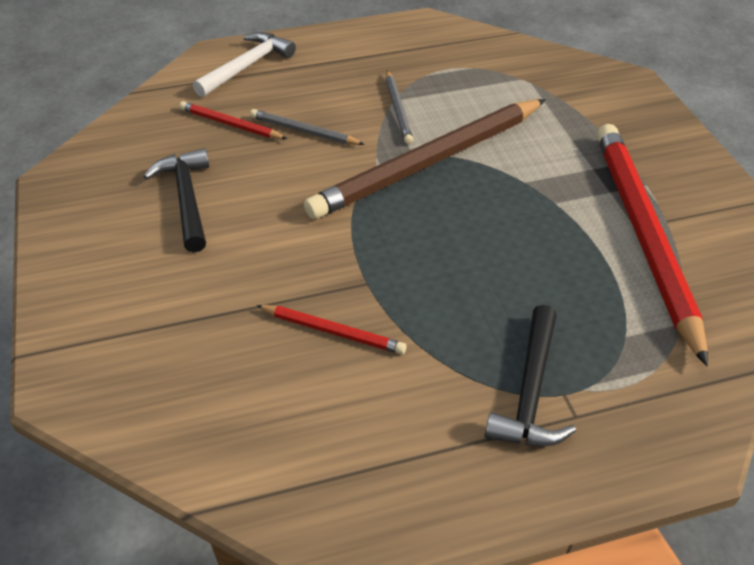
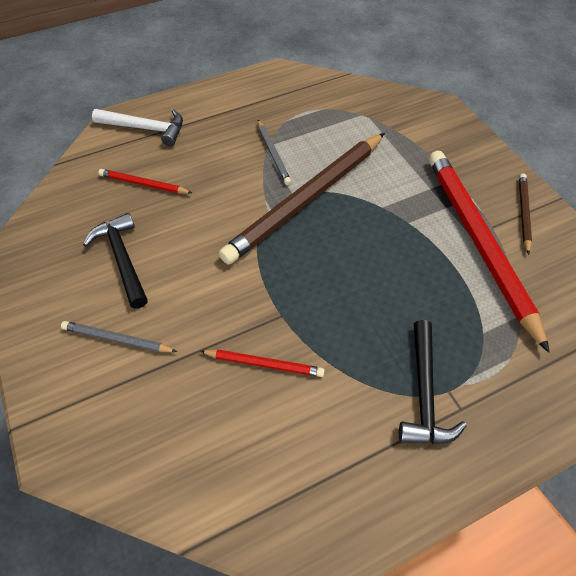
camera: 10 degrees left, 10 degrees up
(247, 66) = (145, 128): white hammer -> white hammer turned 75 degrees clockwise
(304, 131) = (204, 183): grey pencil -> grey pencil (117, 339)
(713, 210) = (523, 213): none -> brown pencil

